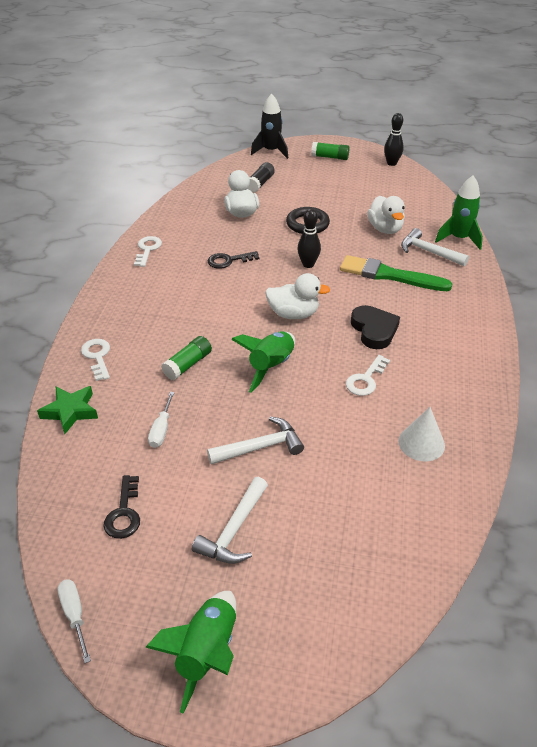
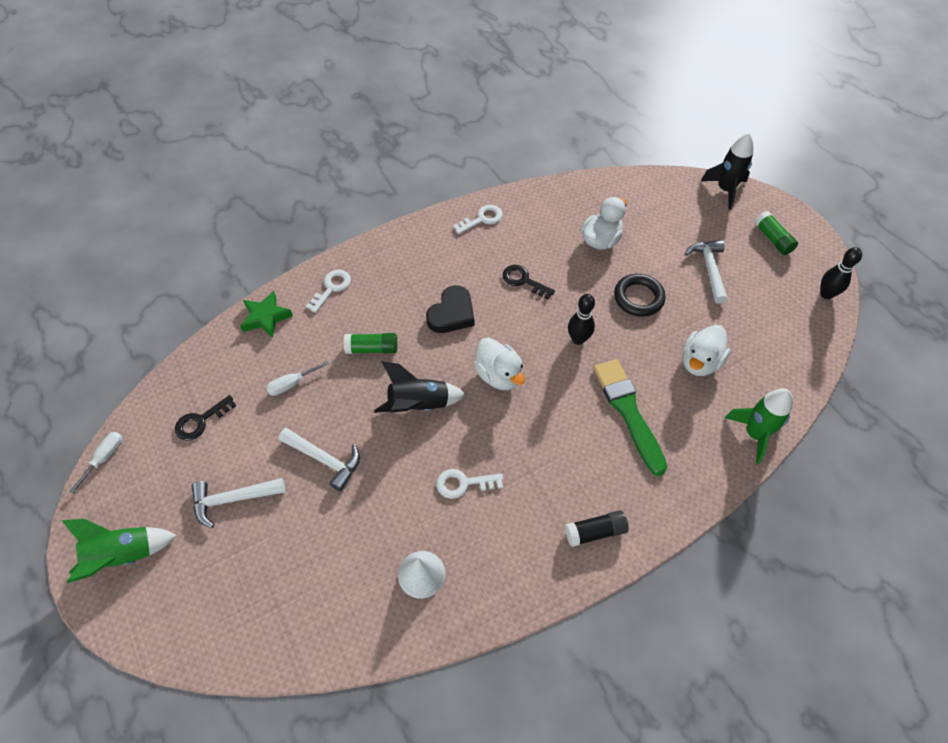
camera: 50 degrees right, 15 degrees up
(260, 183) = (661, 220): black glue stick -> black glue stick (595, 532)
(271, 366) = (419, 405): green rocket -> black rocket
(374, 330) = (535, 449): black heart -> black heart (452, 314)
(428, 252) = (701, 421): white hammer -> white hammer (709, 269)

